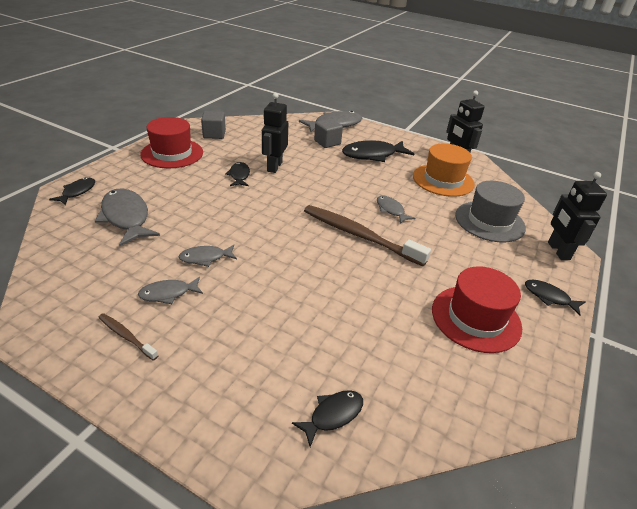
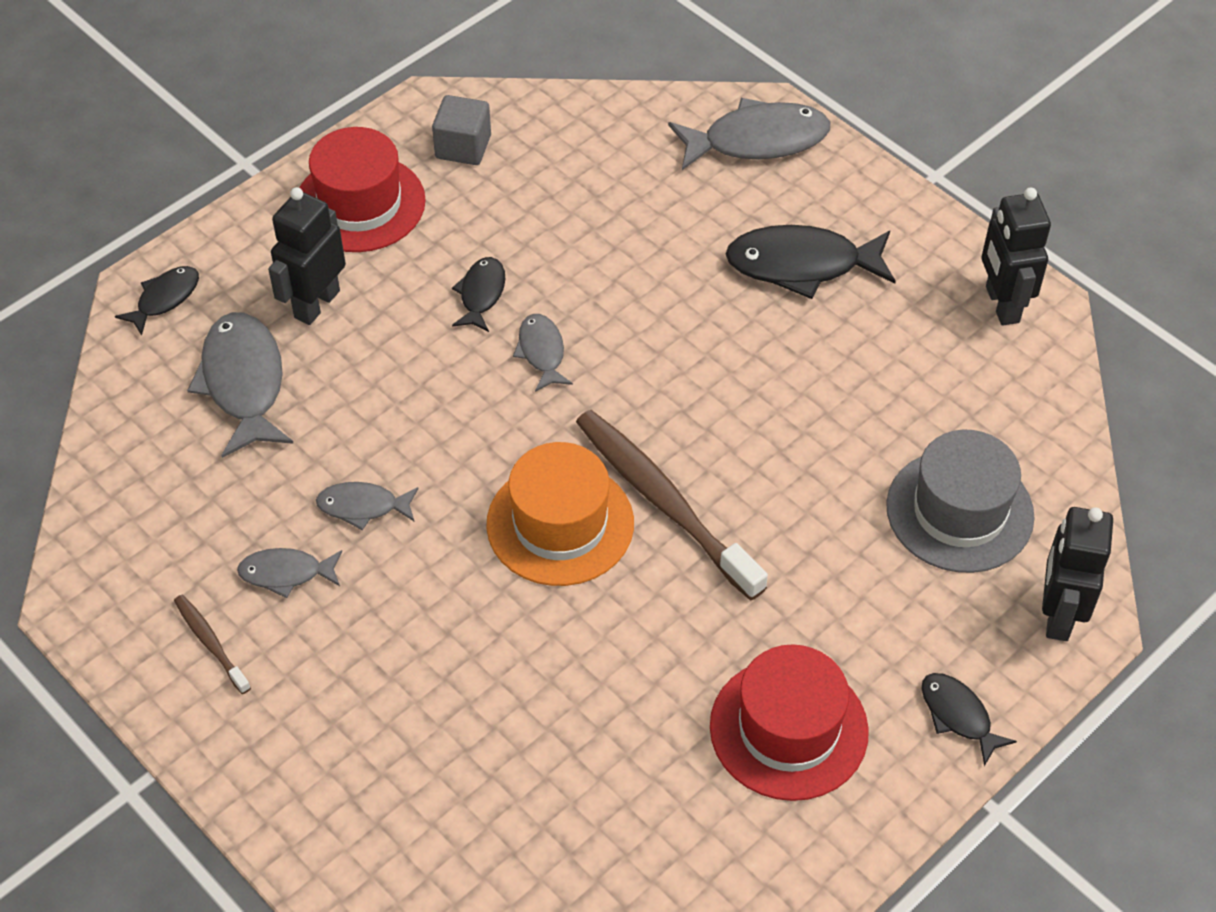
camera: 20 degrees right, 15 degrees up
(274, 167) = (563, 275): black robot -> black robot (316, 304)
(327, 142) = (712, 206): grey cube -> none
(333, 415) = (474, 839): black fish -> none
(391, 210) = (761, 445): grey fish -> grey fish (541, 352)
(443, 180) = (926, 371): orange hat -> orange hat (560, 524)

